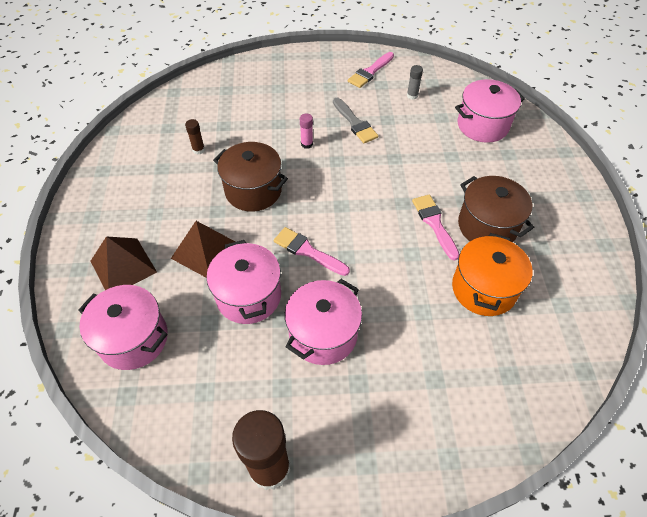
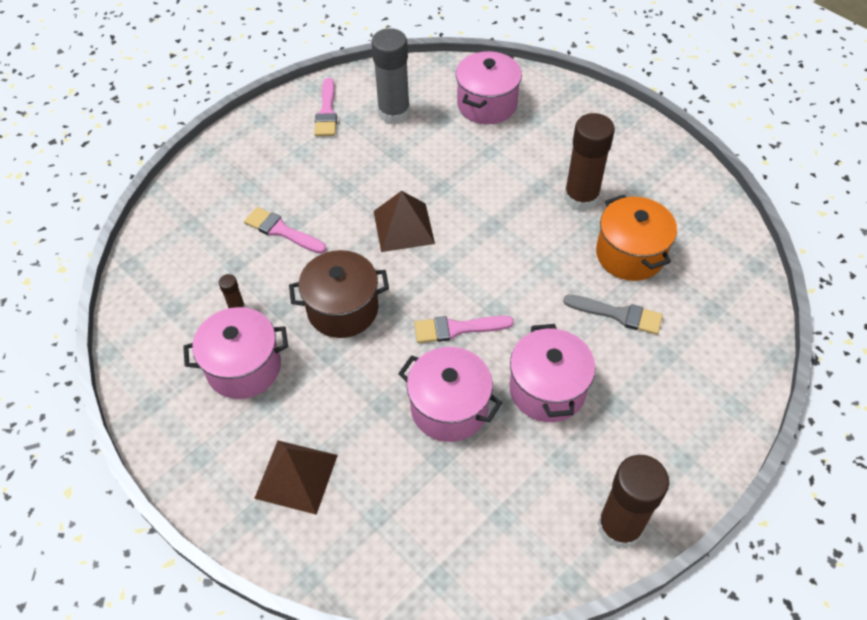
camera: 40 degrees left, 0 degrees up
(133, 339) = (387, 529): pink pot -> pink pot (244, 367)
(205, 251) = (362, 399): brown pyramid -> brown pyramid (403, 227)
(307, 144) = (344, 227): pink glue stick -> none
(355, 123) = (368, 175): grey brush -> grey brush (618, 314)
(412, 95) = (394, 113): grey glue stick -> grey glue stick, size x2.30
(434, 223) = (538, 225): pink brush -> pink brush (282, 231)
(487, 226) = (581, 197): brown pot -> brown glue stick

